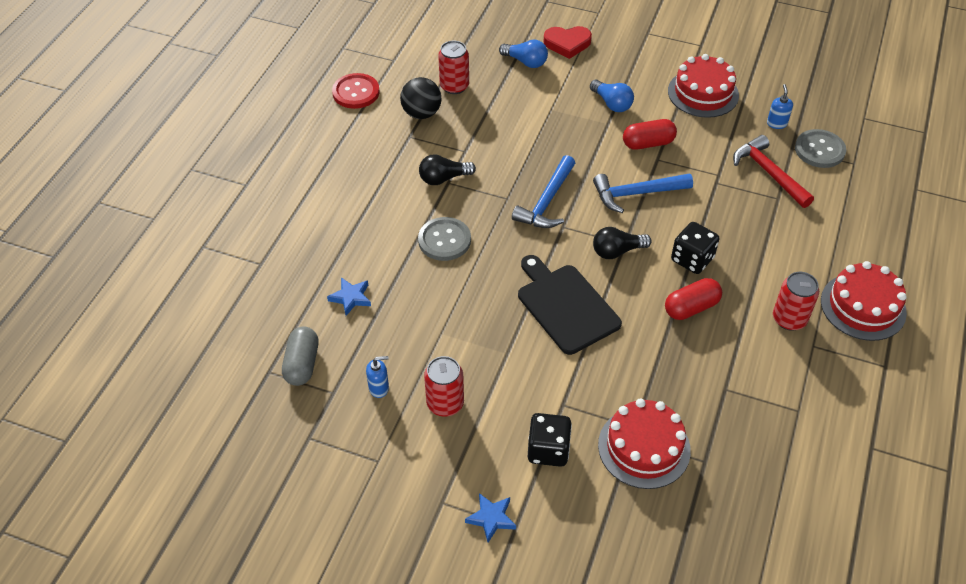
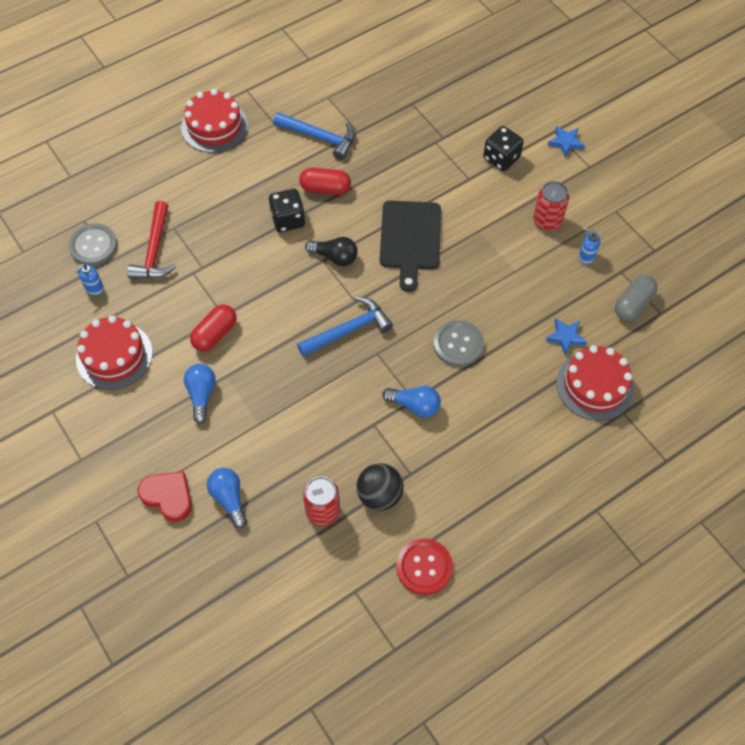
camera: 145 degrees left, 10 degrees up
(443, 178) = (414, 405): black light bulb -> blue light bulb
(636, 193) = (272, 294): blue hammer -> blue hammer (320, 137)
(644, 447) = (441, 128): red cake -> red cake (595, 385)
(648, 143) = (215, 334): red capsule -> red capsule turned 75 degrees counterclockwise
(789, 319) = (270, 146): red can -> none

